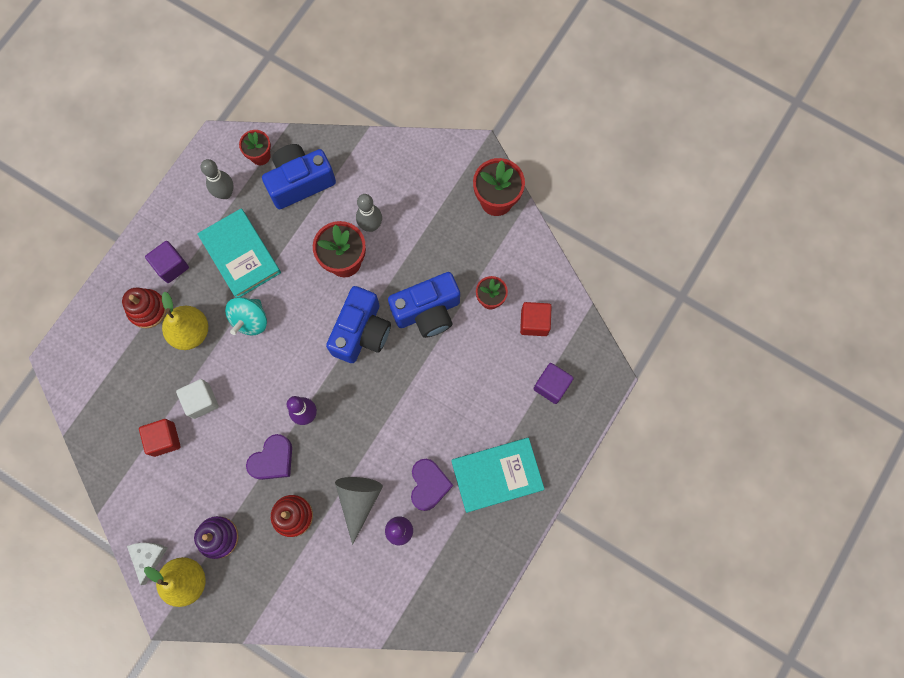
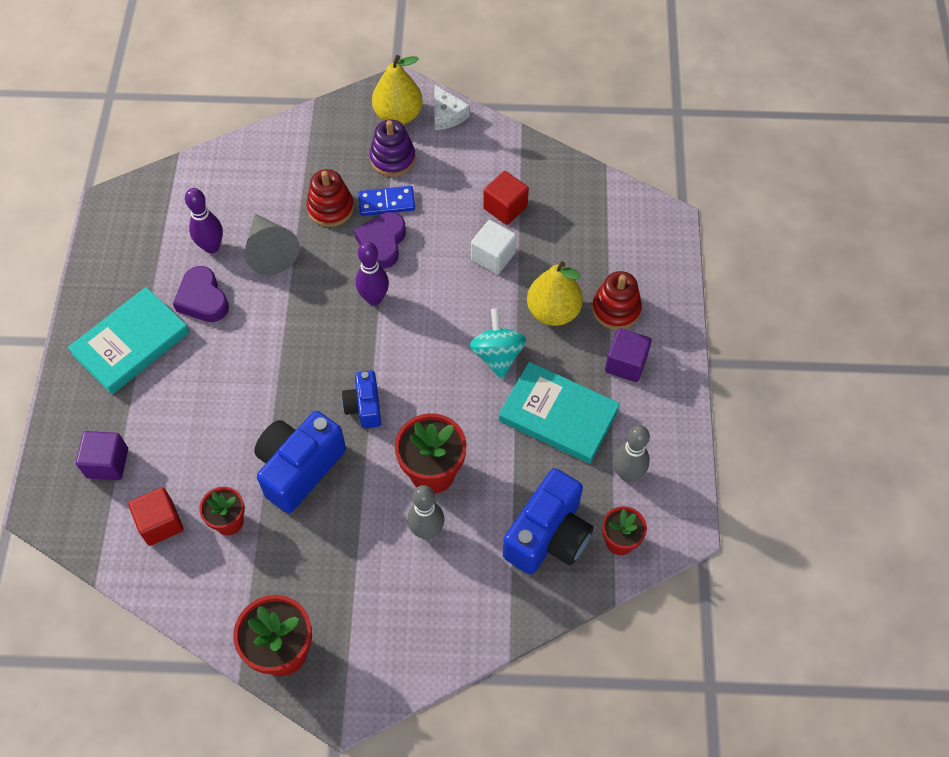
camera: 150 degrees right, 15 degrees down
(248, 496) = (386, 203): none -> blue domino
(361, 332) = (364, 407): blue camera -> blue camera, size x0.57

